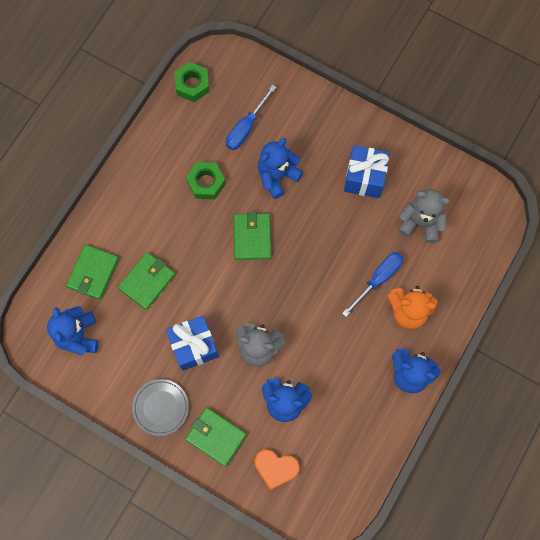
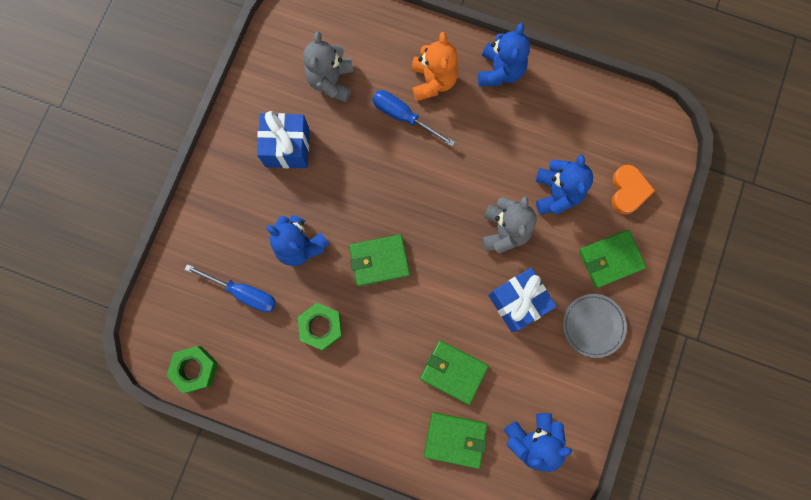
camera: 100 degrees left, 5 degrees up
(216, 436) = (610, 259): green wallet -> green wallet turned 45 degrees clockwise

